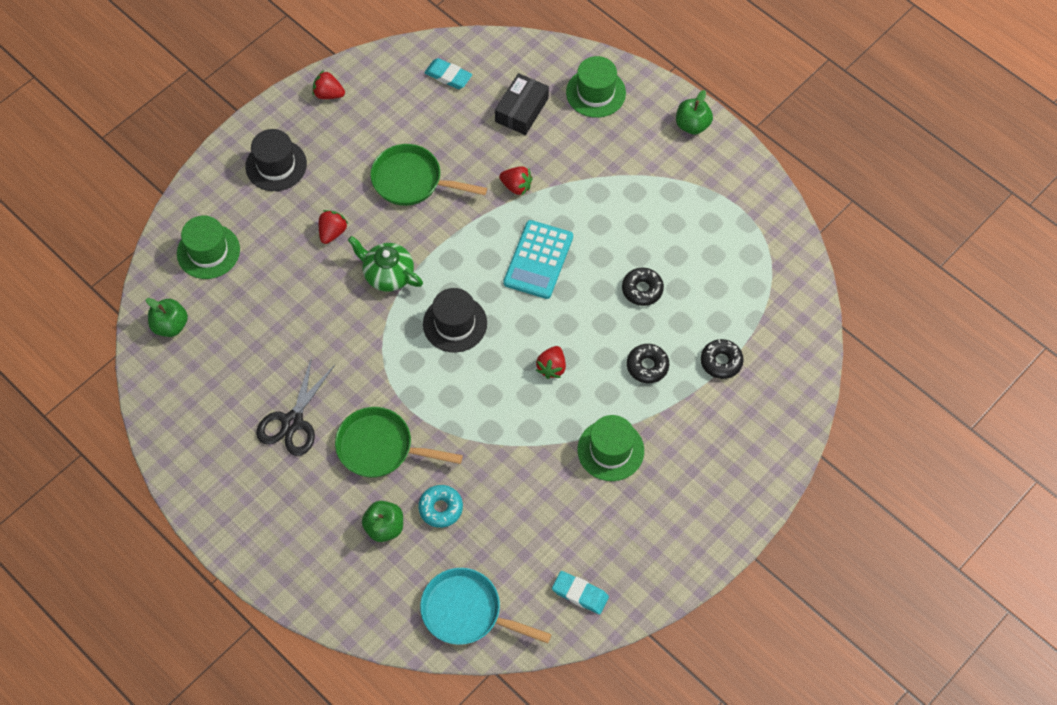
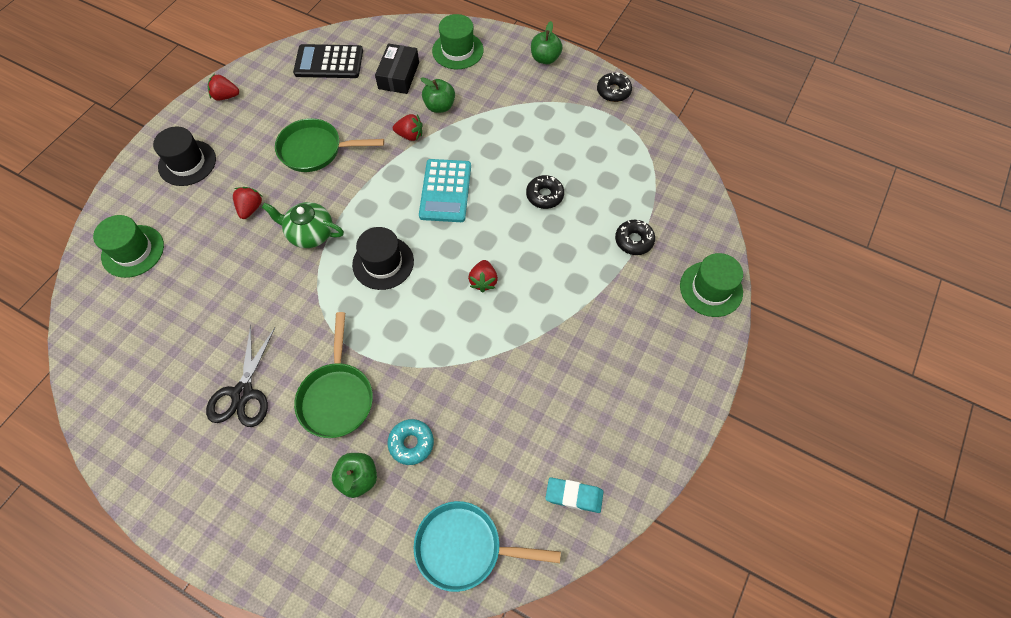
camera: 15 degrees left, 0 degrees up
(170, 325) = (103, 328): green apple -> green apple (439, 106)
(380, 447) = (337, 397): green pan -> green pan turned 90 degrees counterclockwise
(448, 76) = (329, 62): turquoise eraser -> black calculator
(610, 450) = (560, 344): green hat -> green hat (711, 289)
(647, 366) = (570, 260): black donut -> black donut (613, 91)

